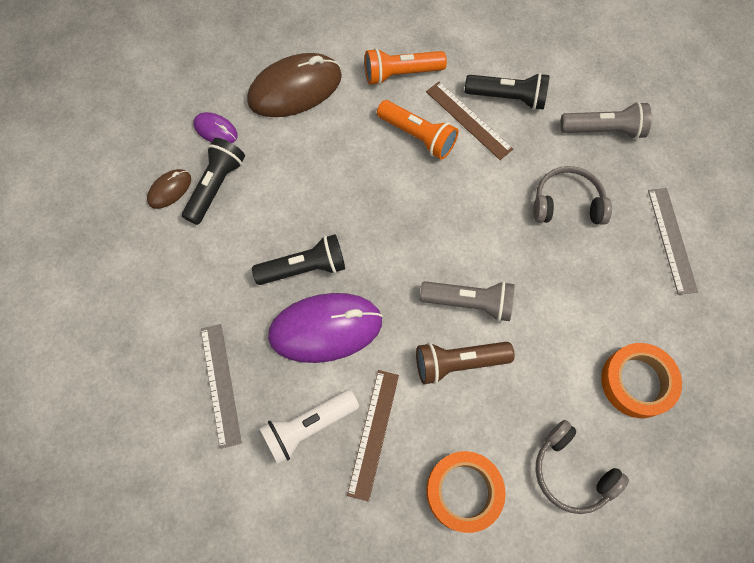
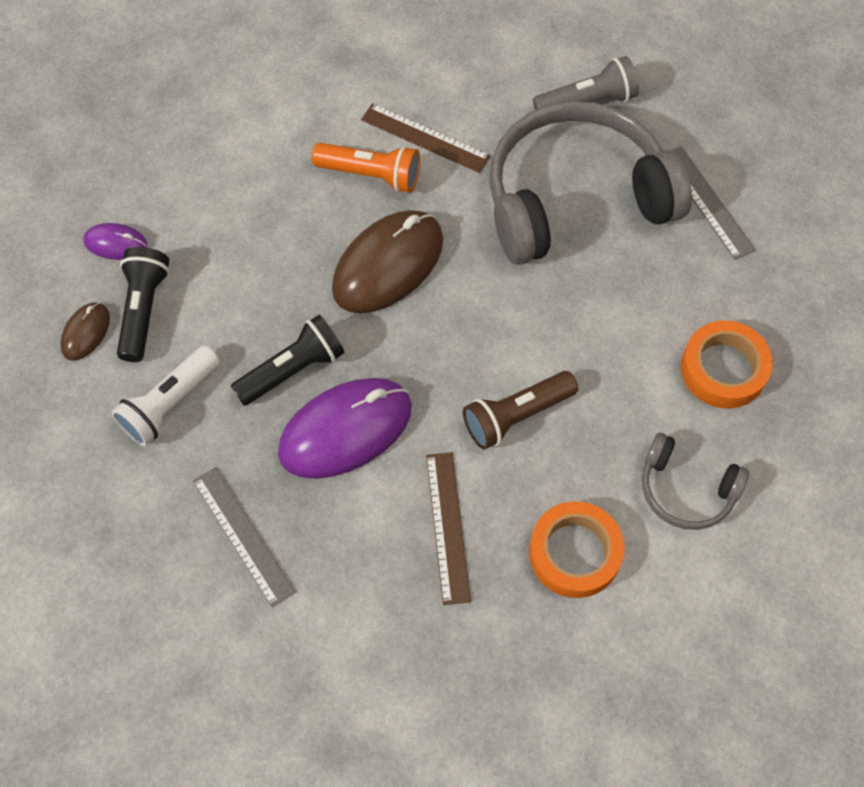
camera: 20 degrees left, 5 degrees down
(295, 89) = (197, 164): brown mouse -> brown mouse (388, 265)
(308, 427) = (368, 546): white flashlight -> white flashlight (170, 404)
(401, 74) = (322, 108): orange flashlight -> none
(469, 302) = (503, 345): grey flashlight -> none
(507, 97) = (462, 98): black flashlight -> none
(567, 203) = (575, 198): grey headphones -> grey headphones, size x2.09

